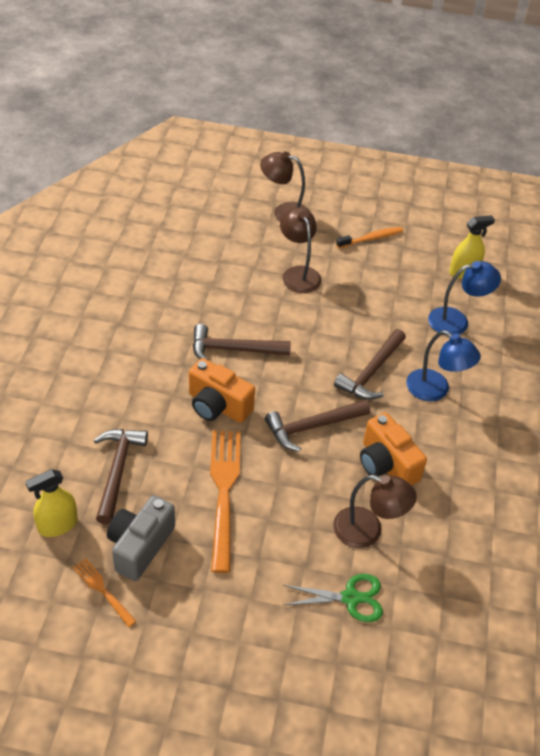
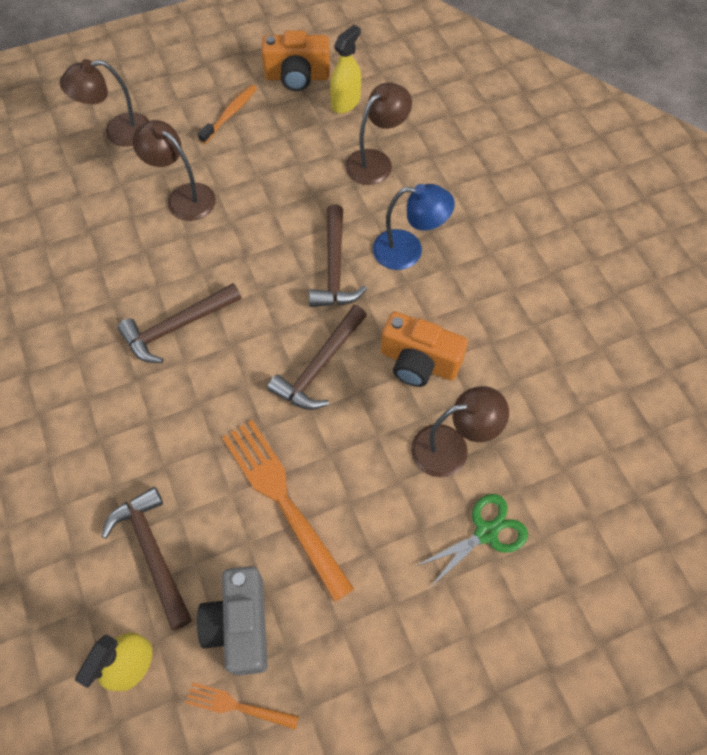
camera: 30 degrees left, 15 degrees up
(217, 406) = (206, 404): orange camera -> orange camera (297, 77)
(456, 321) = (376, 161): blue lamp -> brown lamp

